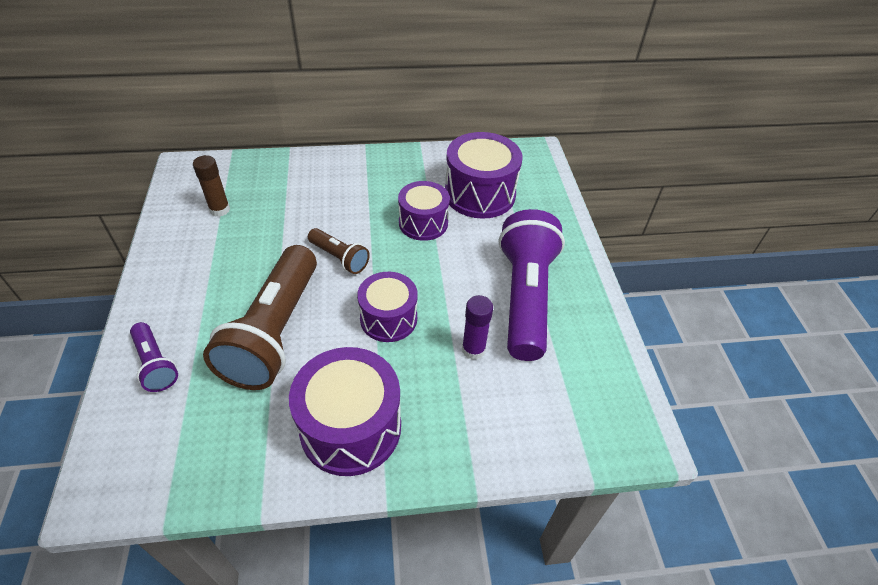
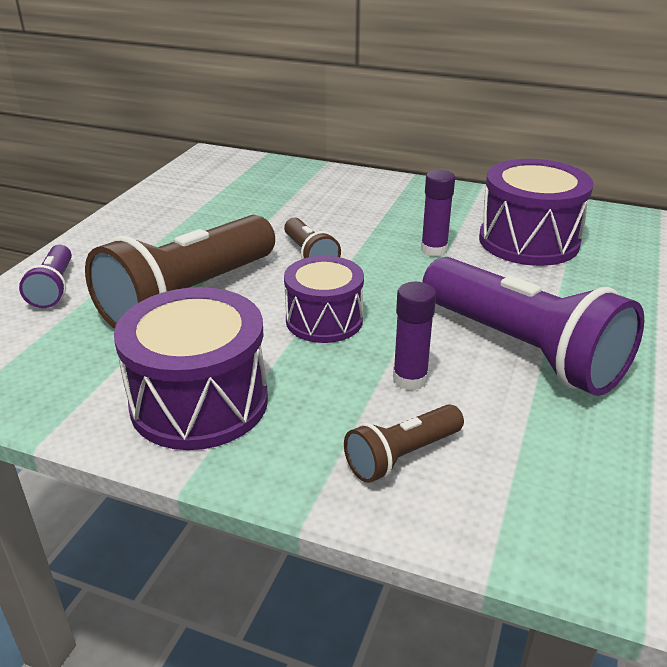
camera: 30 degrees right, 15 degrees down
(220, 210) = (217, 192): brown glue stick -> none
(423, 223) = (434, 250): purple drum -> purple glue stick
(503, 414) = (401, 456): none -> brown flashlight
(525, 297) = (522, 349): purple flashlight -> purple flashlight turned 105 degrees clockwise

